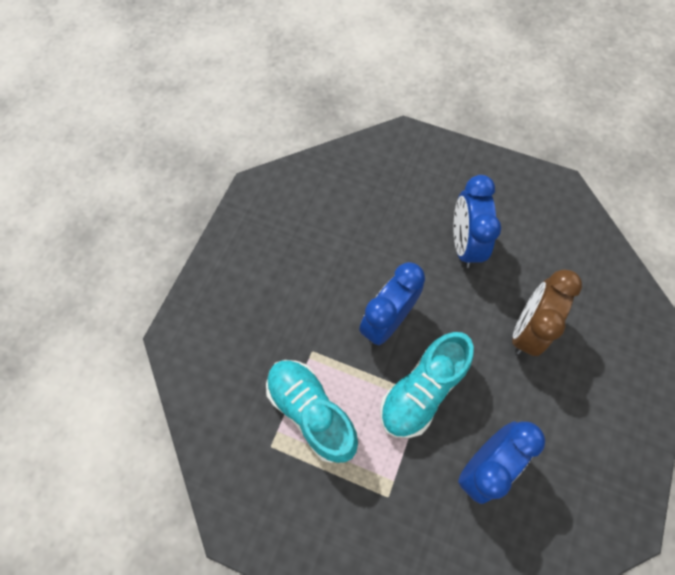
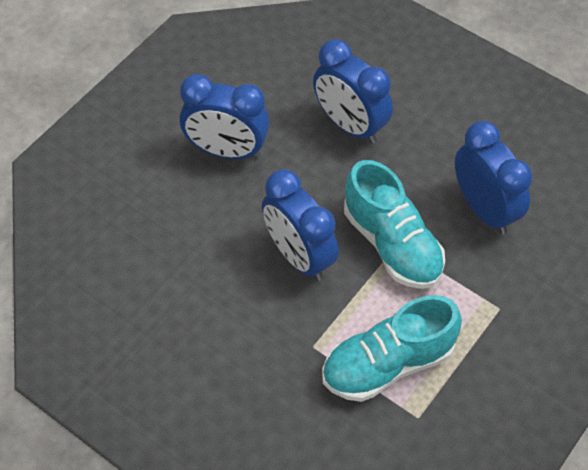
camera: 75 degrees left, 10 degrees down
(527, 329) = (350, 125): brown clock -> blue clock

